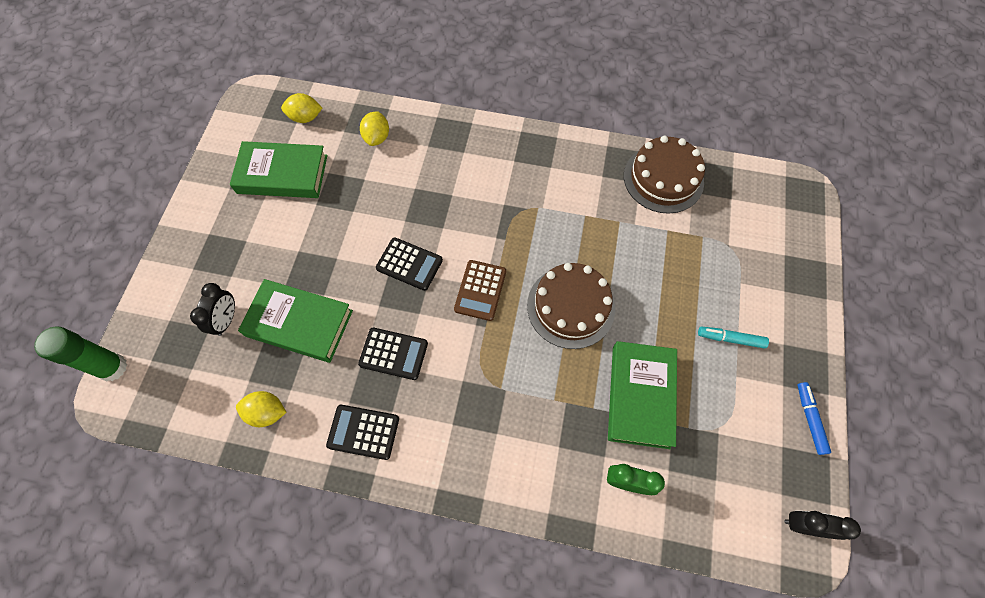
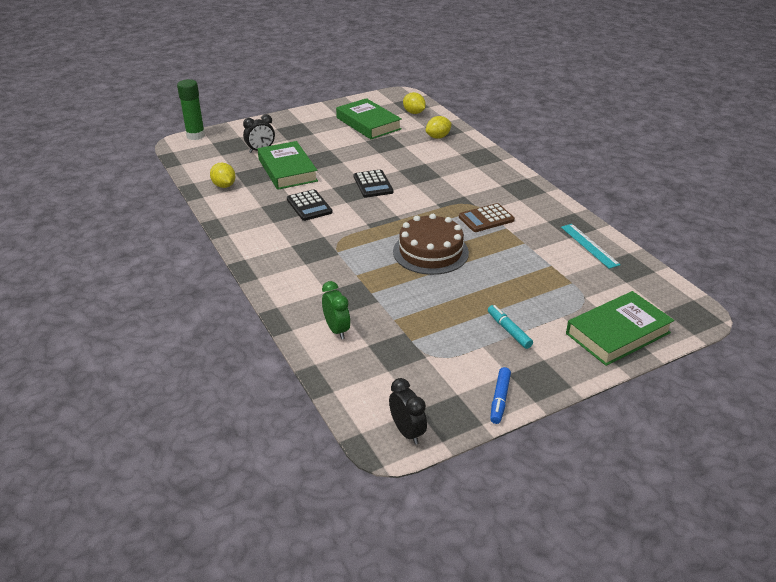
camera: 50 degrees right, 30 degrees down
(363, 432) = (249, 219): black calculator -> none
(480, 290) = (392, 215): brown calculator -> brown calculator (486, 218)
(640, 396) = (406, 308): green book -> green book (618, 333)
(663, 179) = (589, 245): brown cake -> turquoise ruler
(810, 419) = (499, 399): blue marker -> blue marker turned 150 degrees clockwise

